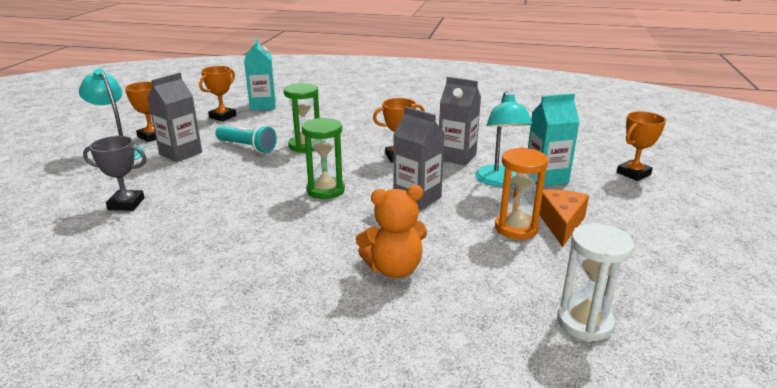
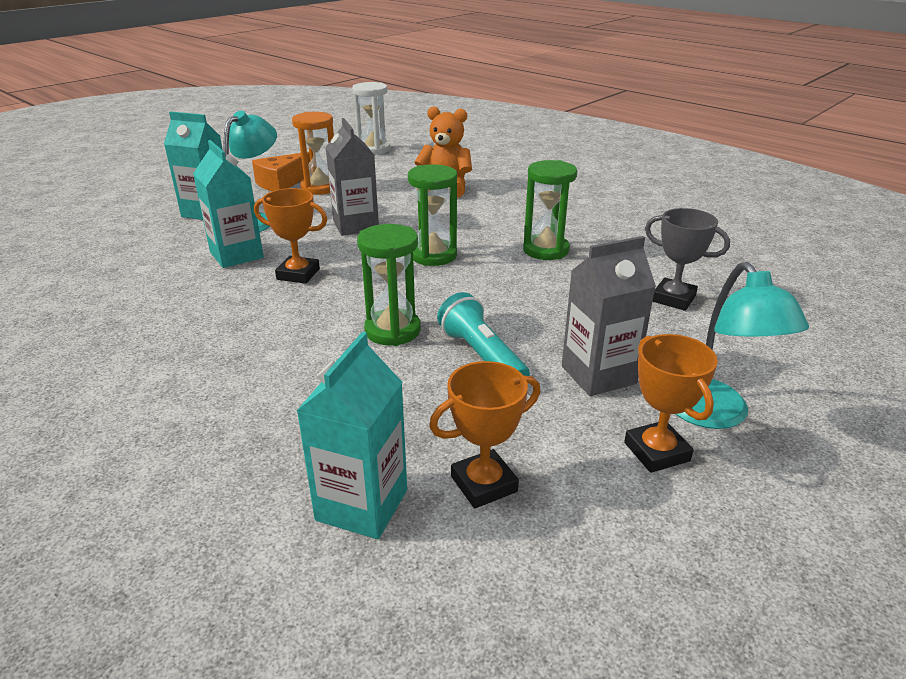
camera: 150 degrees left, 5 degrees up
(238, 218) = (545, 250): none -> green hourglass
(457, 157) = (236, 255): grey carton -> turquoise carton
(633, 173) = (130, 196): orange trophy -> none

